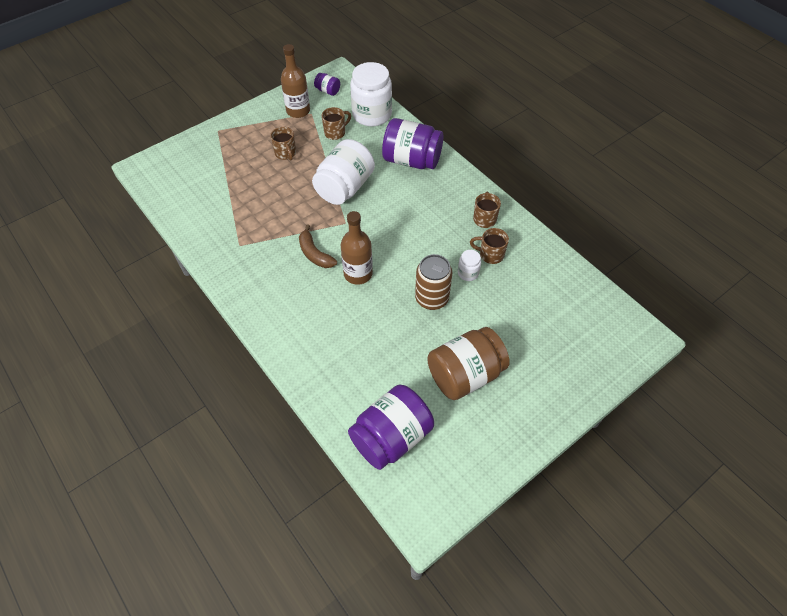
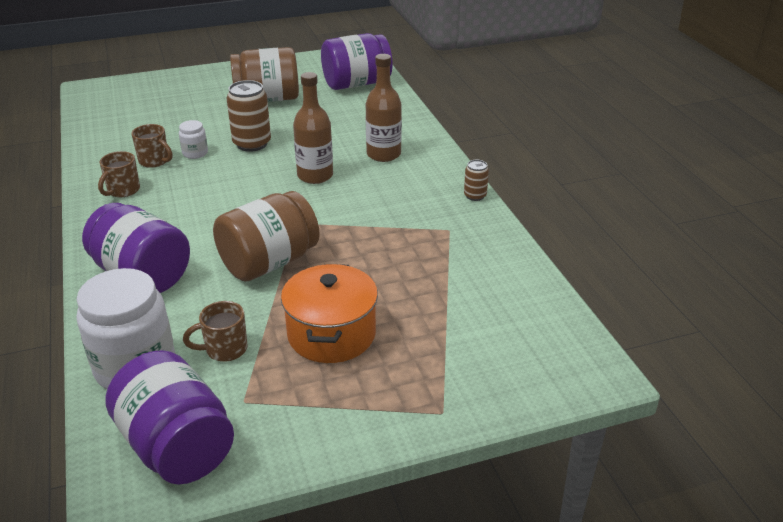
camera: 160 degrees left, 20 degrees down
(227, 286) = (475, 196): none -> brown can
(285, 153) = (331, 334): brown mug -> orange pot
(298, 111) = (266, 414): brown bottle -> brown bottle (383, 154)
(314, 254) = (355, 202): brown banana -> none
(328, 91) = (177, 446): purple jar -> purple jar, size x2.21
(344, 187) = (269, 263): white jar -> brown jar

